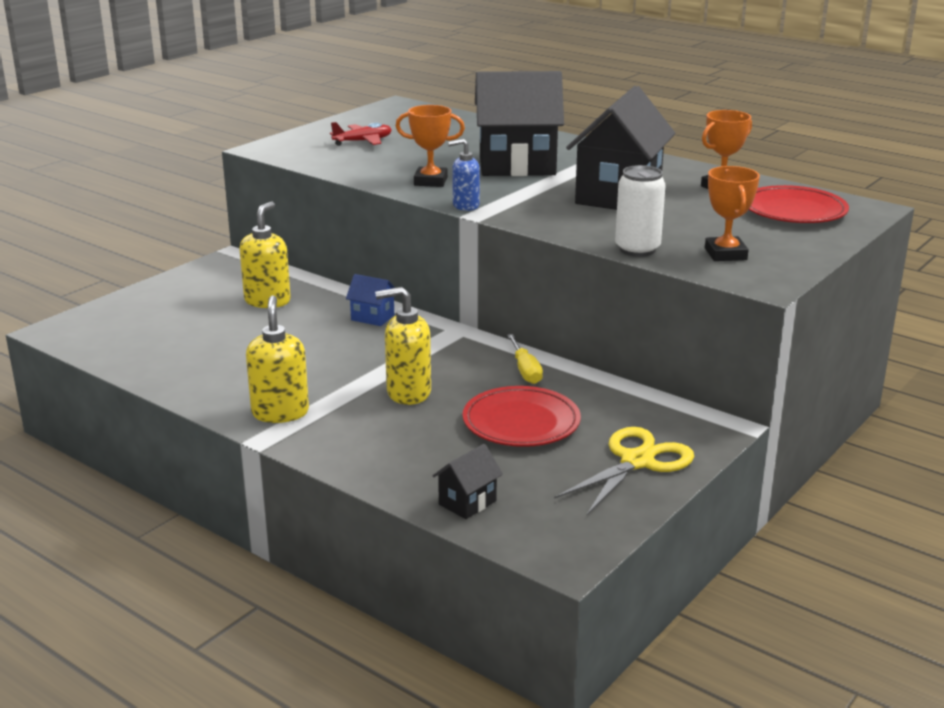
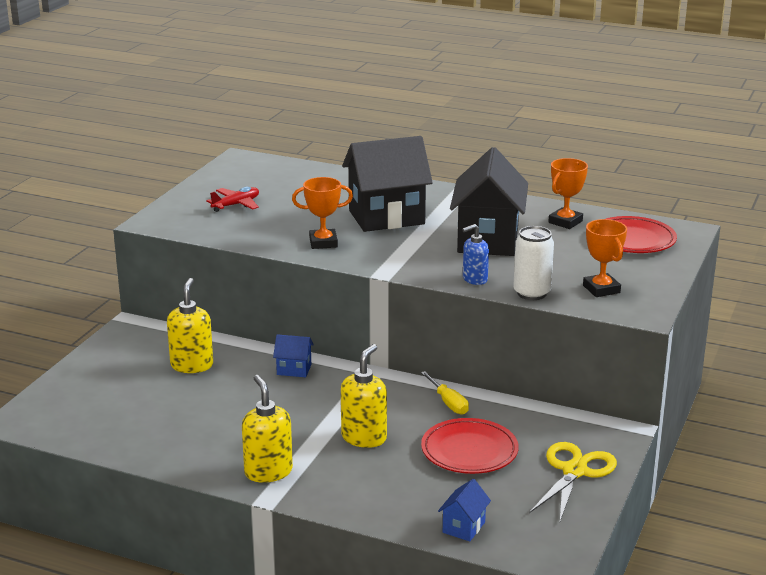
camera: 15 degrees left, 0 degrees up
(408, 393) = (364, 438): yellow soap dispenser -> yellow soap dispenser turned 135 degrees clockwise
(465, 206) = (368, 265): blue soap dispenser -> blue soap dispenser (474, 279)
(467, 503) = (463, 527): black house -> blue house

